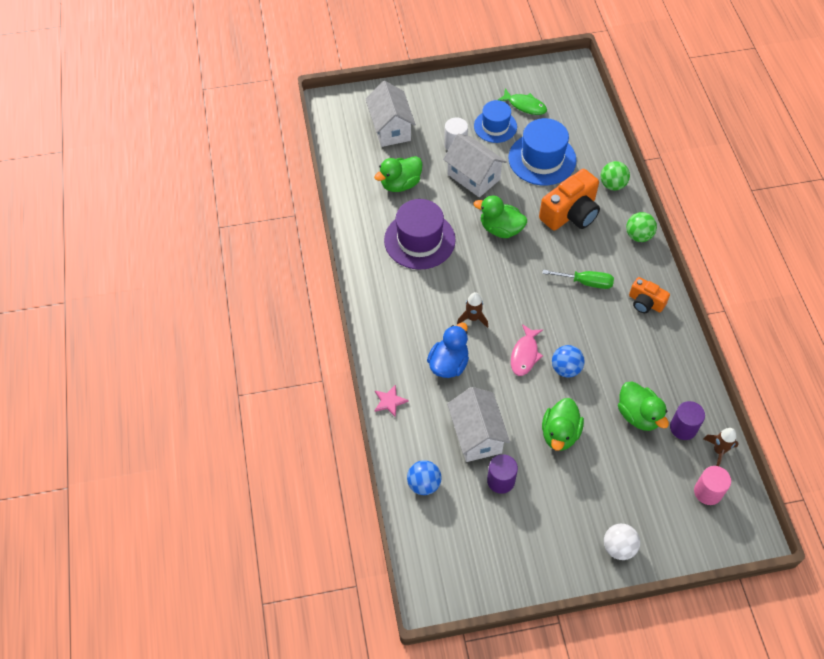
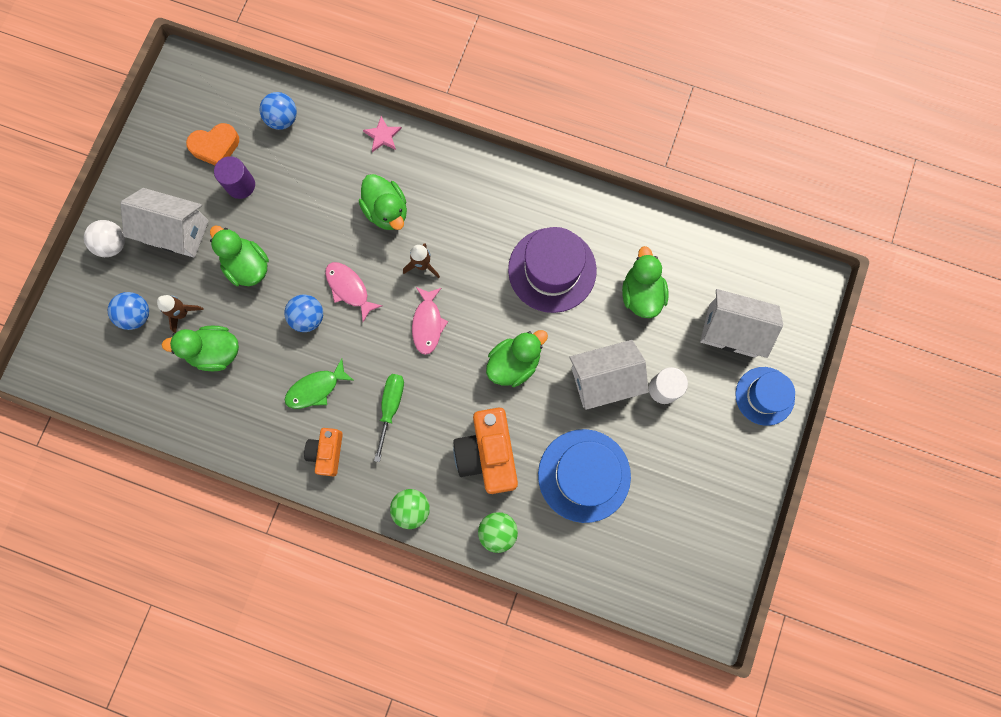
camera: 120 degrees right, 20 degrees up
(448, 364) = (387, 211): blue duck -> green duck
(476, 435) = (297, 191): white house -> white house (176, 231)
(482, 522) = (215, 147): none -> orange heart
(495, 126) = (666, 453): blue hat -> blue hat (764, 396)
(512, 292) = (427, 324): none -> pink fish
(525, 106) = (679, 511): green fish -> green fish (316, 388)
(586, 282) = (391, 407): green screwdriver -> green screwdriver turned 150 degrees clockwise
(645, 302) = (327, 452): orange camera -> orange camera turned 60 degrees counterclockwise
(657, 489) = (137, 315): none -> blue ball
(683, 428) = (174, 385): purple cylinder -> none
(708, 492) = (102, 359): pink cylinder -> none
(719, 451) = (130, 401): brown rocket -> brown rocket (182, 313)

